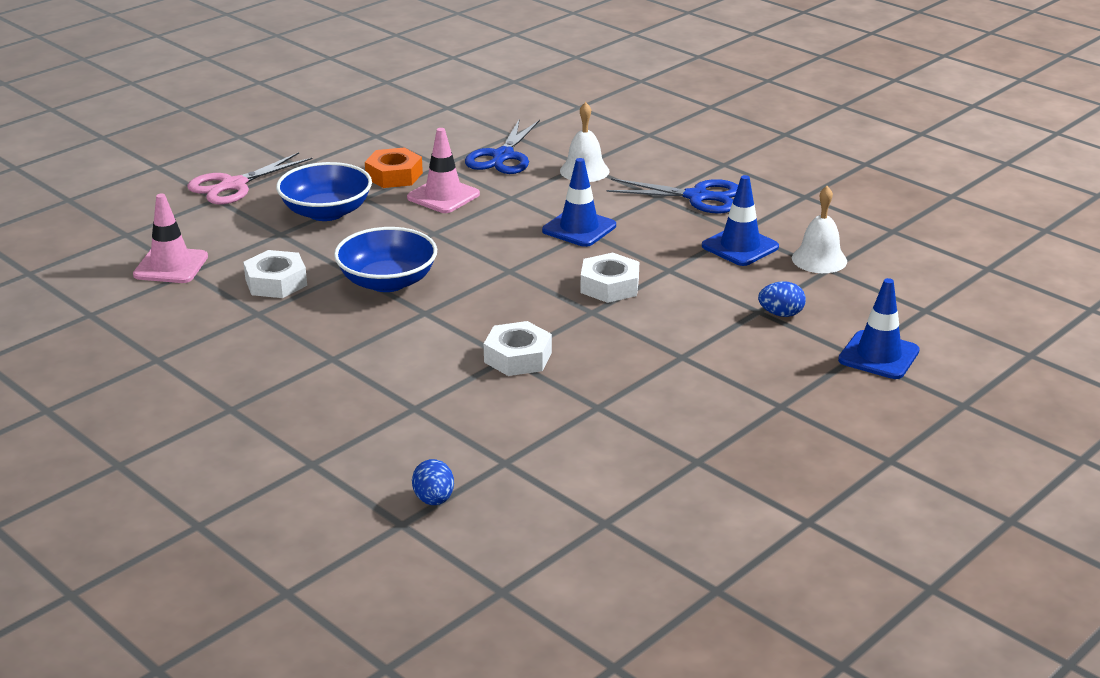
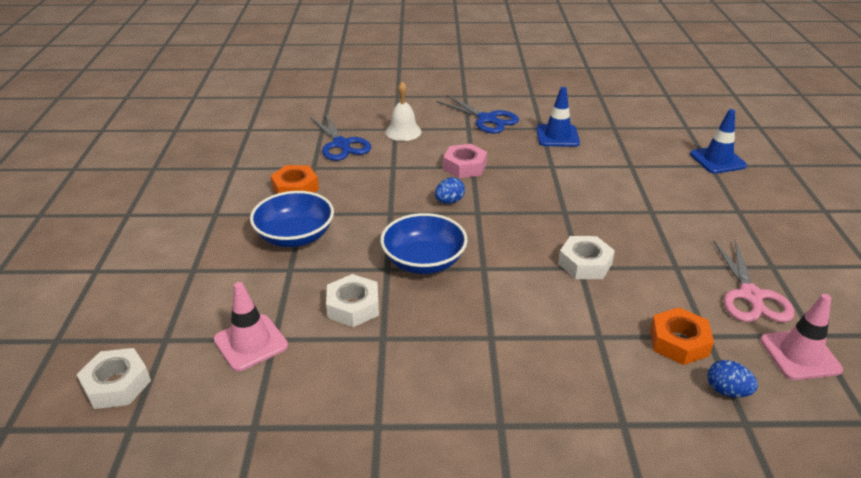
camera: 45 degrees left, 5 degrees up
(233, 185) = (189, 253): pink scissors -> pink scissors (750, 296)
(443, 196) = (352, 186): pink traffic cone -> pink traffic cone (800, 355)
(470, 450) = (679, 342): none -> orange nut
(579, 228) = (464, 166): blue traffic cone -> pink nut
(609, 286) = (544, 192): white nut -> white nut (117, 384)
(697, 197) = (487, 119): blue scissors -> blue scissors turned 75 degrees clockwise
(781, 314) = (643, 162): blue egg -> blue egg (449, 201)
(819, 259) = (601, 125): white bell -> none

